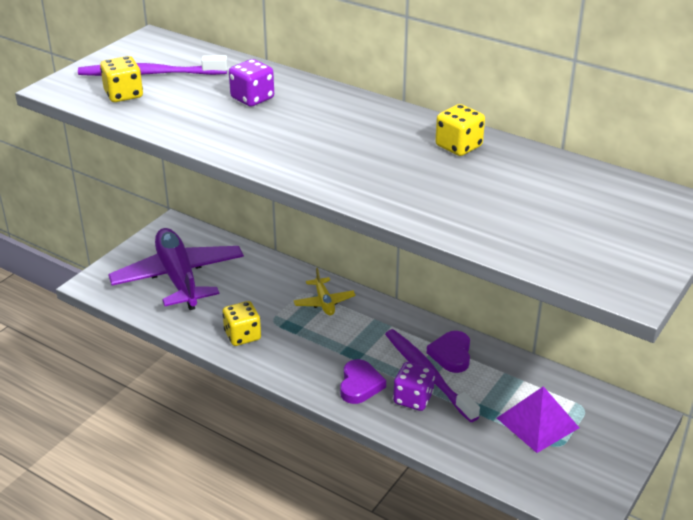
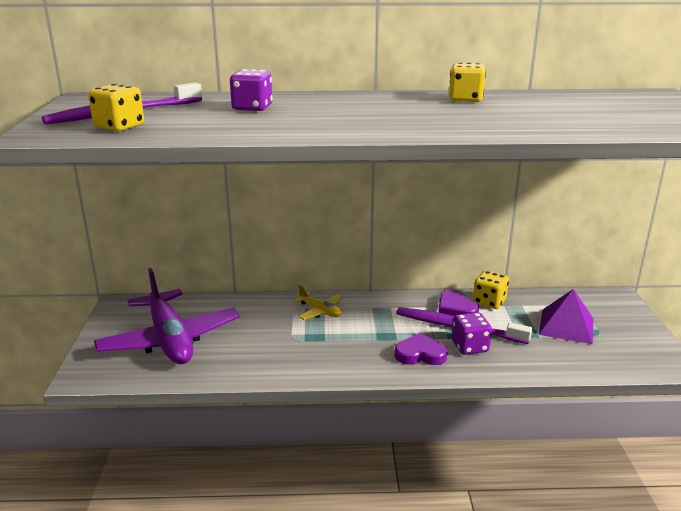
camera: 35 degrees left, 10 degrees down
(178, 278) = (170, 340): purple plane -> purple plane turned 150 degrees counterclockwise
(242, 335) = (281, 359): yellow dice -> yellow dice (489, 302)
(360, 385) = (420, 354): purple heart -> purple heart turned 60 degrees counterclockwise

